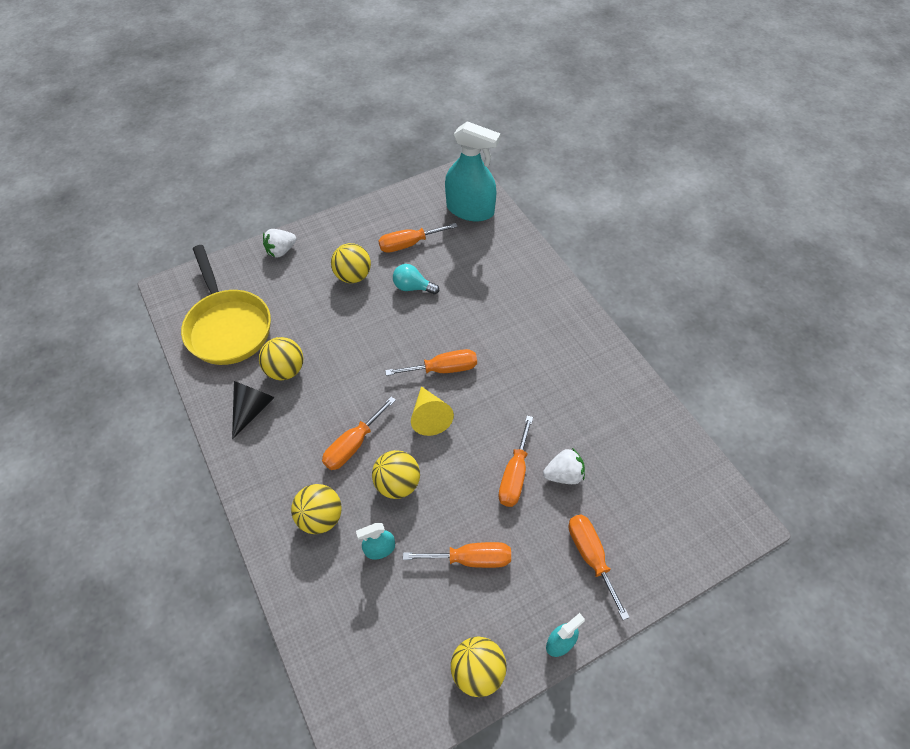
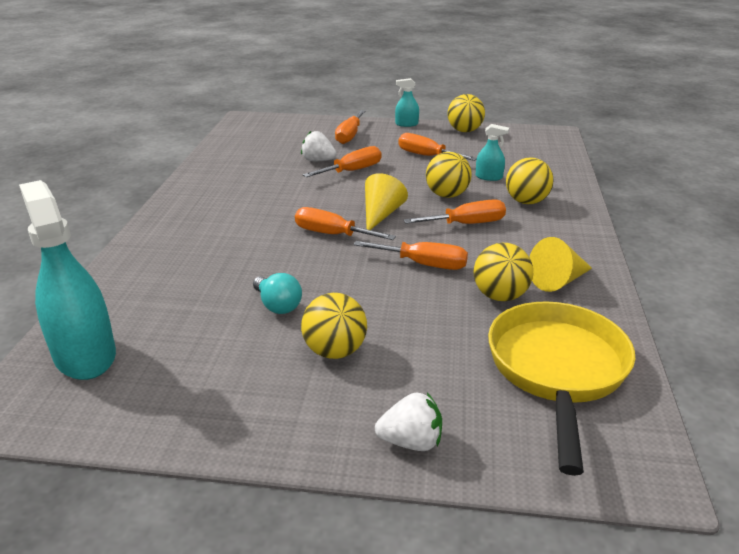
camera: 145 degrees left, 25 degrees down
(252, 409) = (558, 281): black cone -> yellow cone
(409, 244) = (220, 353): orange screwdriver -> orange screwdriver (423, 264)

